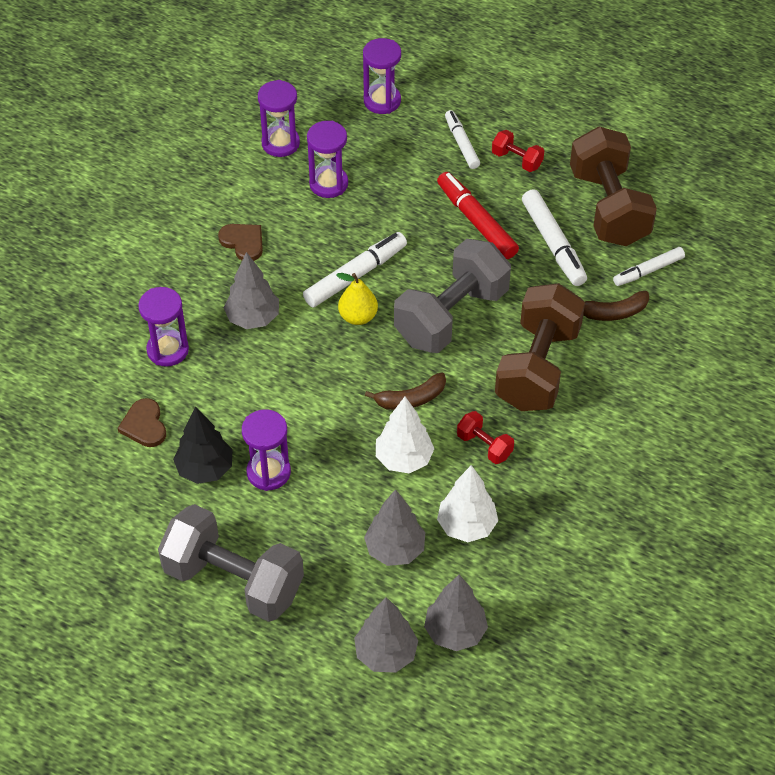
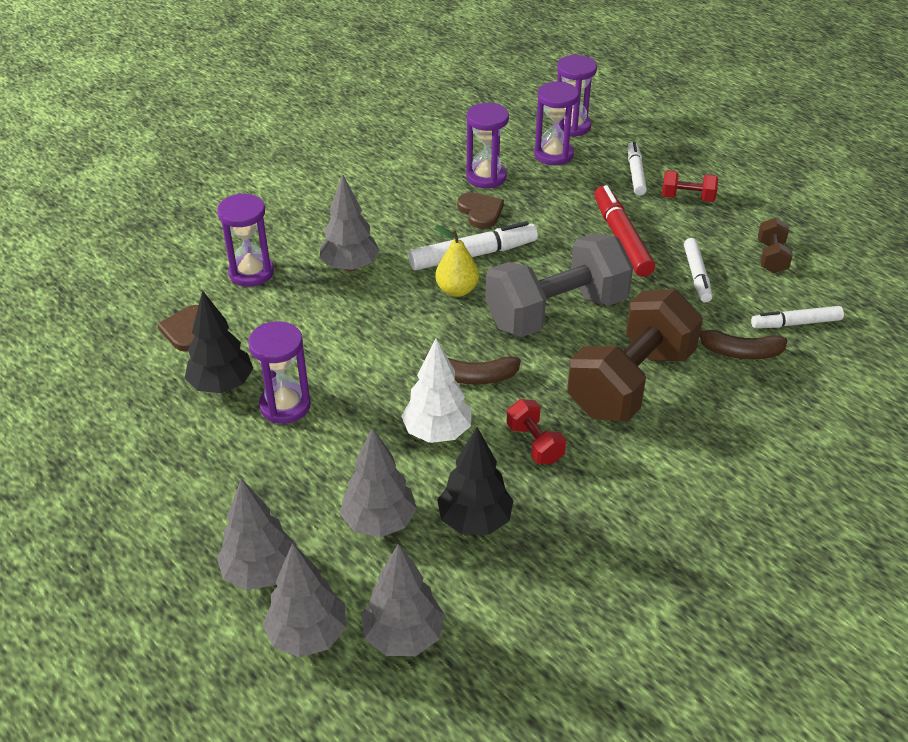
camera: 20 degrees right, 10 degrees down
(233, 581) = (184, 502): grey dumbbell -> none
(243, 242) = (377, 204): brown heart -> brown heart (480, 212)
(280, 143) = (457, 138): purple hourglass -> purple hourglass (553, 154)
(325, 618) = (260, 572): none -> grey tree
(466, 526) = (475, 521): white tree -> black tree
(517, 160) = (687, 198): red dumbbell -> red dumbbell turned 45 degrees counterclockwise
(553, 244) = (696, 275): white marker -> white marker, size x0.65
(608, 207) = (771, 257): brown dumbbell -> brown dumbbell, size x0.44

